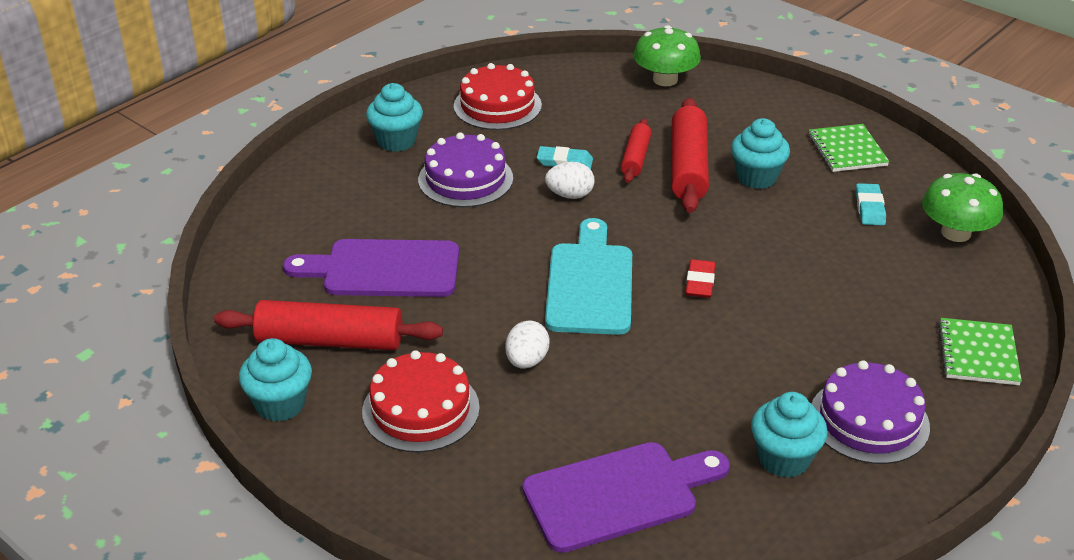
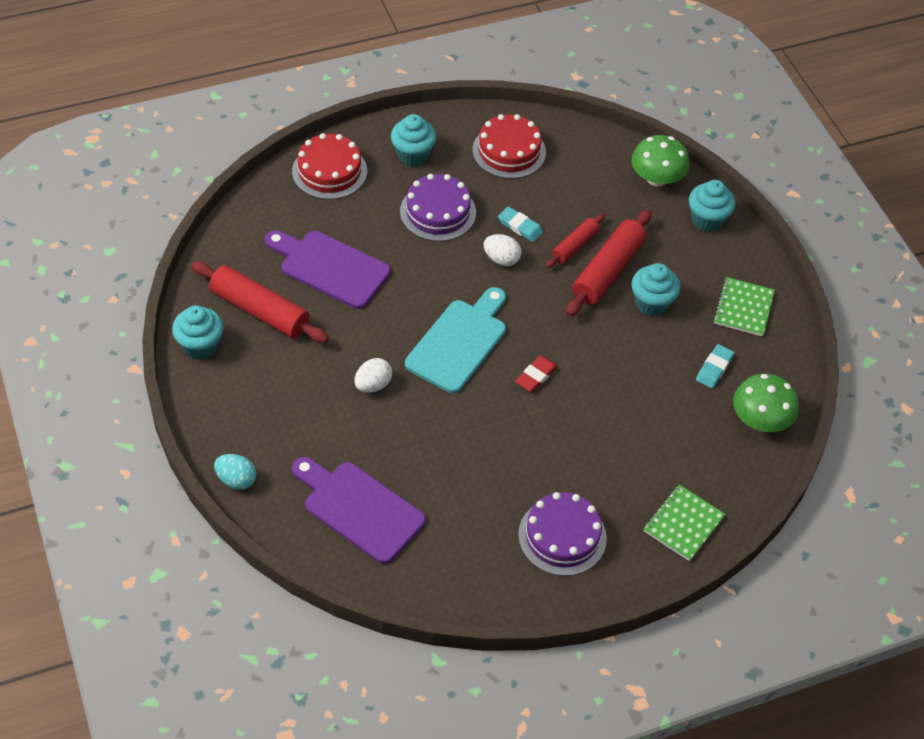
camera: 25 degrees right, 15 degrees up
(421, 409) = (282, 390): red cake -> red cake (329, 171)
(437, 530) = (236, 480): none -> turquoise egg
(617, 494) = (359, 509): purple cutting board -> purple cutting board turned 150 degrees counterclockwise
(784, 459) = (482, 536): turquoise cupcake -> turquoise cupcake (707, 220)

